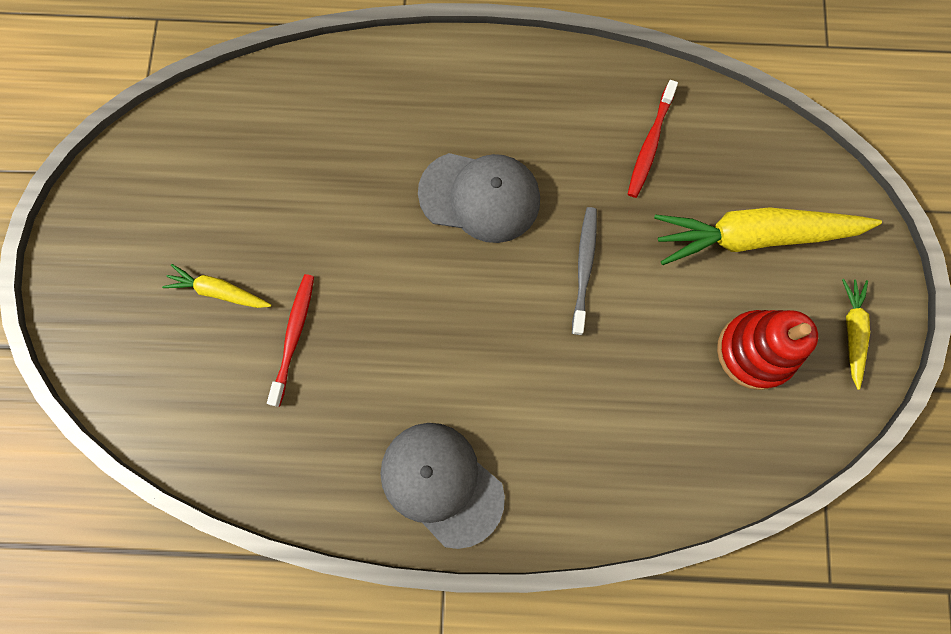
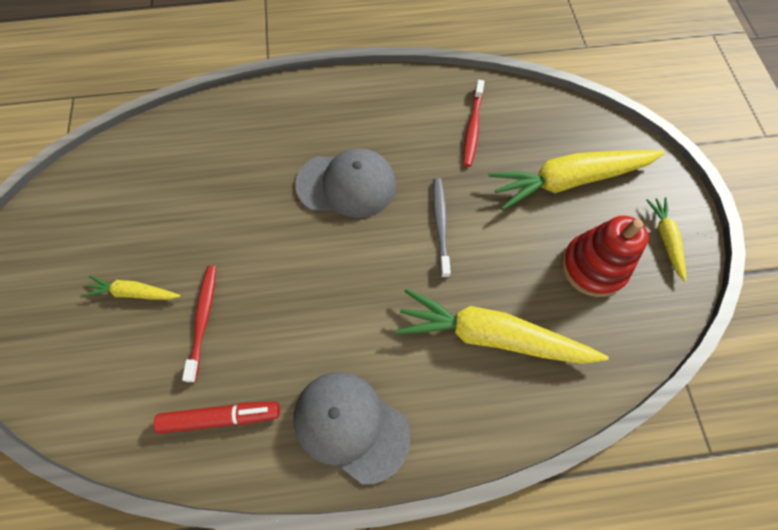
camera: 10 degrees left, 10 degrees down
(303, 450) = (221, 417): none -> red marker
(616, 412) = (491, 336): none -> yellow carrot

